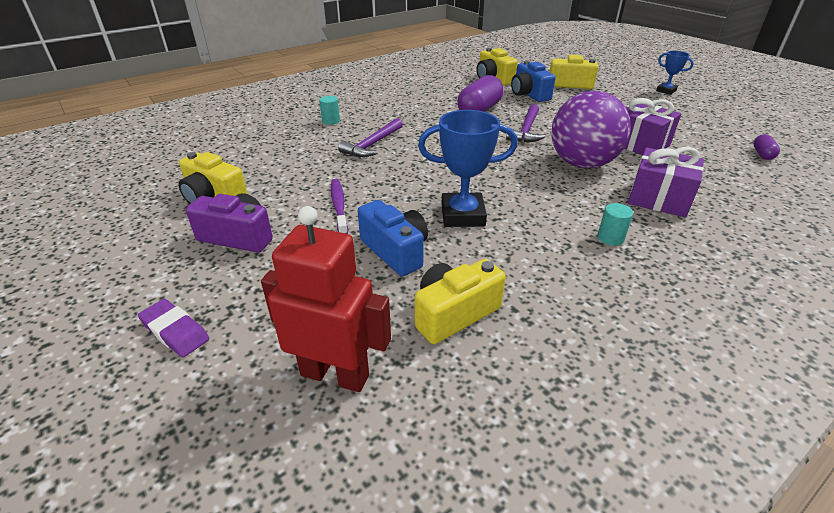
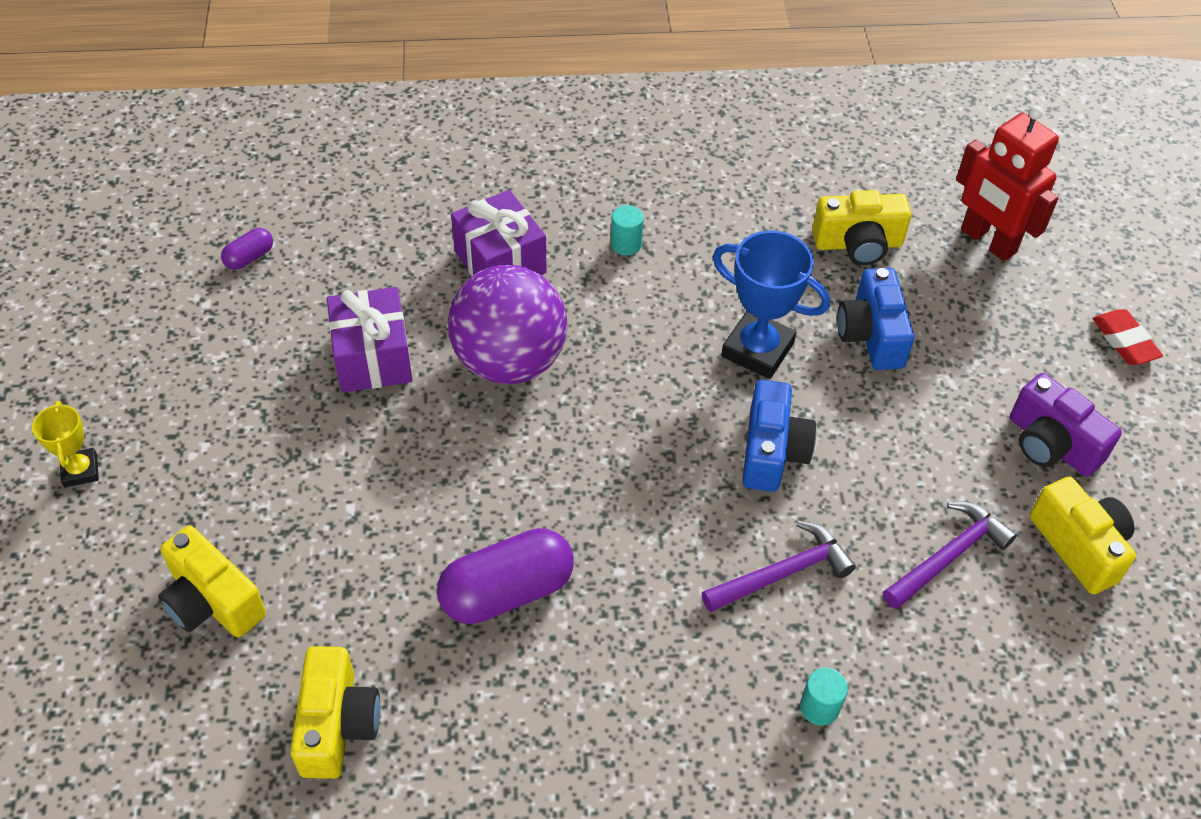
camera: 150 degrees left, 15 degrees up
(175, 331) = (1124, 341): purple eraser -> red eraser
(339, 206) = (905, 441): purple toothbrush -> none
(526, 130) = (494, 480): purple hammer -> purple hammer (949, 556)
(529, 94) = (345, 604): blue camera -> blue camera (772, 452)
(666, 91) = (80, 470): blue trophy -> yellow trophy

